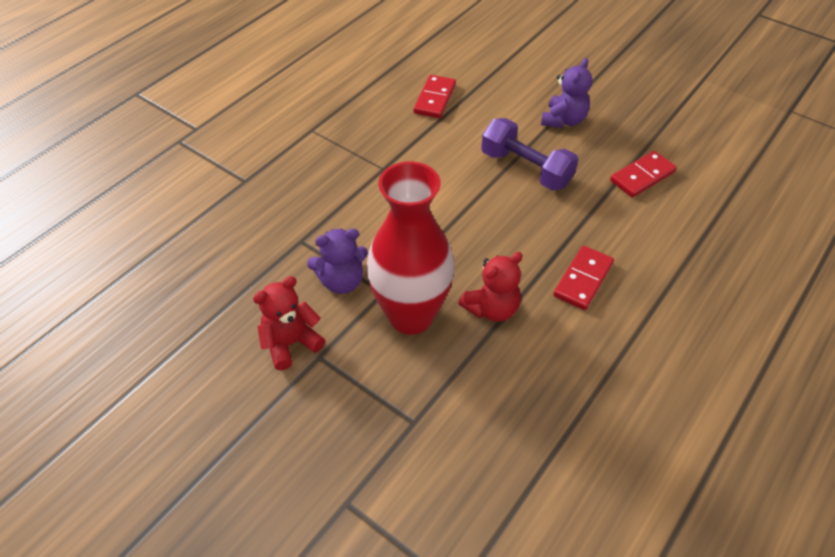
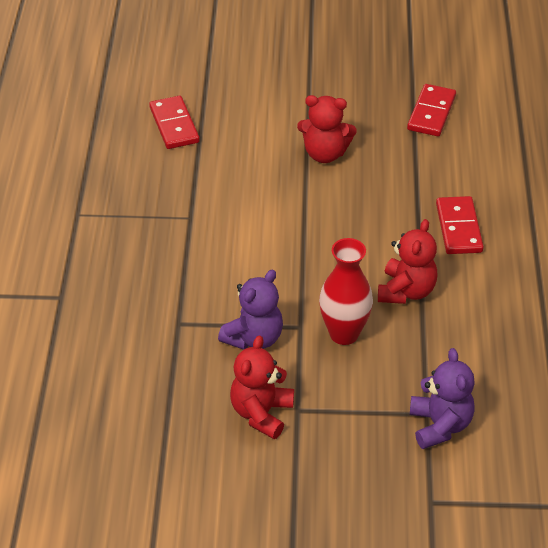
camera: 35 degrees left, 5 degrees down
(411, 316) = (344, 334): red vase -> red vase, size x0.61
(526, 169) = (325, 154): purple dumbbell -> red teddy bear
(563, 120) = (317, 91): purple teddy bear -> purple teddy bear (440, 425)

